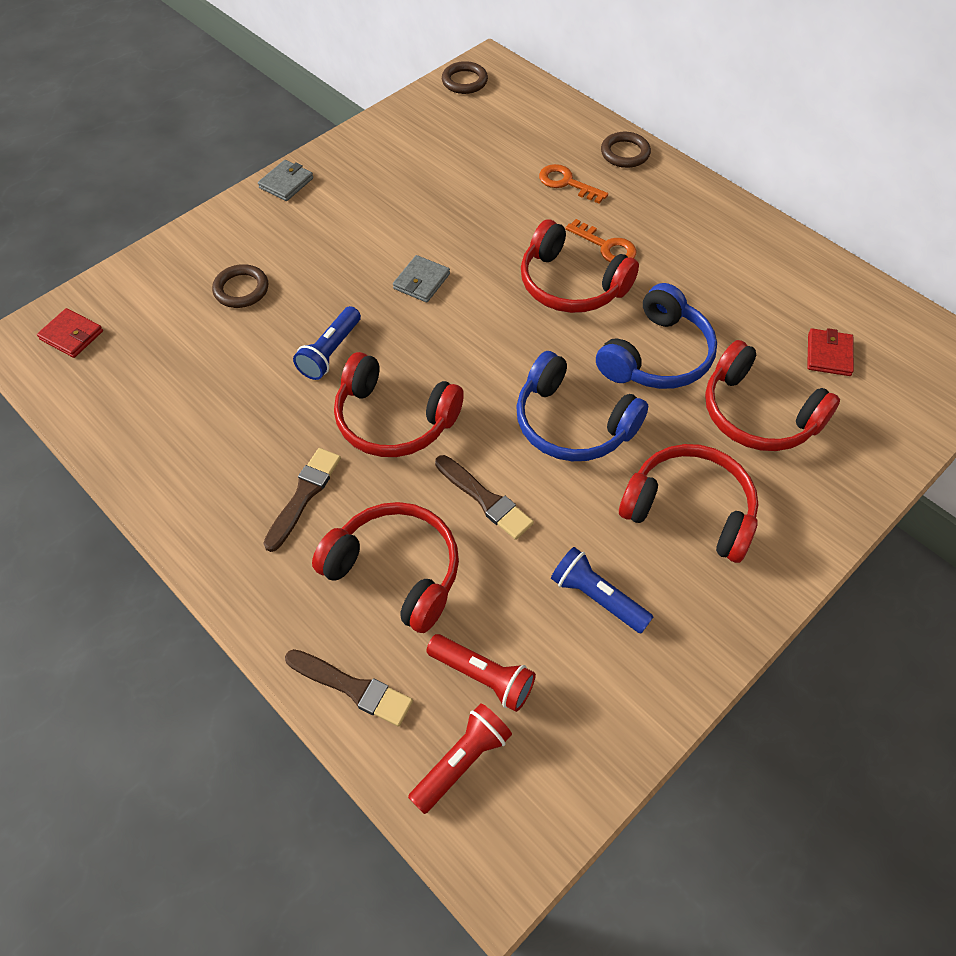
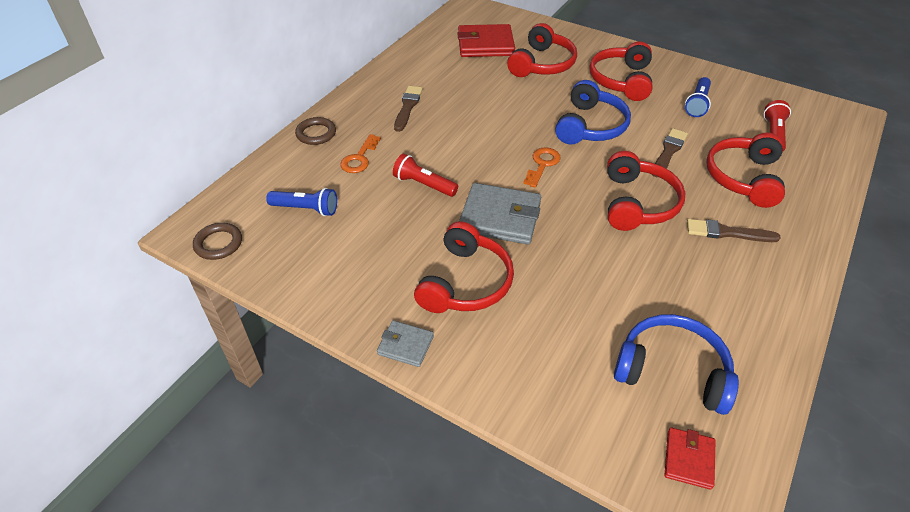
camera: 105 degrees left, 10 degrees down
(241, 289) = (562, 334): brown ring -> none
(330, 352) = (598, 252): blue flashlight -> blue flashlight (306, 209)
(353, 688) = (823, 179): brown brush -> brown brush (408, 107)
(421, 281) = (500, 217): grey wallet -> grey wallet, size x1.87
(461, 761) = (821, 134): red flashlight -> red flashlight (424, 185)
(571, 284) = (470, 142): red headphones -> red headphones (465, 282)
(606, 246) = (425, 131): orange key -> orange key (542, 165)
(657, 356) = (517, 100): blue headphones -> blue headphones (672, 371)
(828, 354) = (485, 44): red wallet -> red wallet, size x1.87

